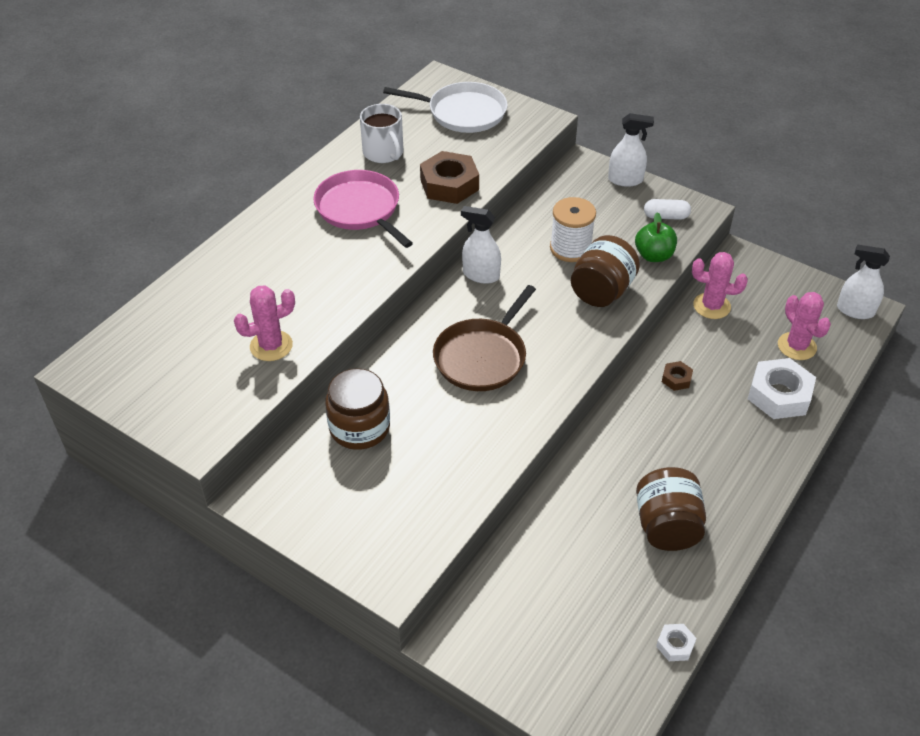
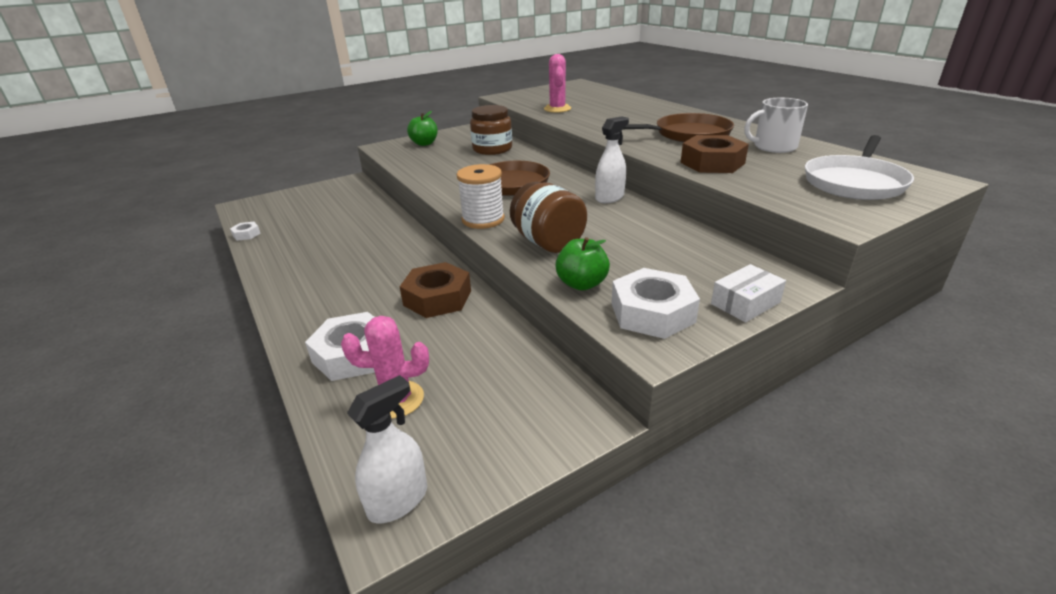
camera: 115 degrees right, 15 degrees down
(359, 527) = (424, 143): none -> green apple
(360, 209) = (688, 134): pink pan -> brown pan
(570, 248) = (623, 241): white spool -> white spool (483, 220)
(625, 180) = (745, 303): white spray bottle -> white box
(666, 216) = (652, 312): white capsule -> white nut
(666, 527) = (317, 253): brown jar -> none
(676, 379) = (437, 298): brown nut -> brown nut, size x2.06
(711, 306) = (513, 355): pink cactus -> none

